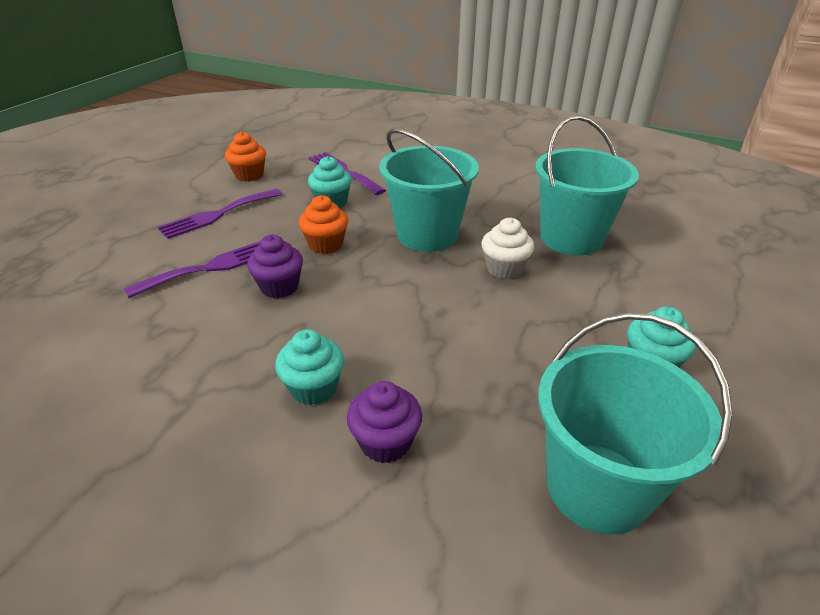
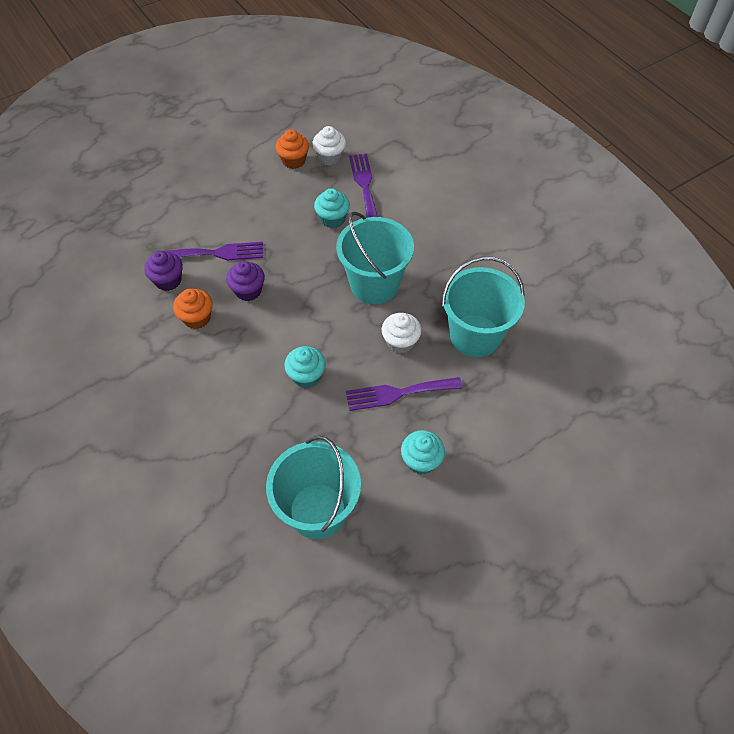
camera: 30 degrees right, 20 degrees up
(217, 215) = (248, 200): purple fork -> purple fork (398, 393)
(288, 164) = (330, 157): none -> white cupcake
(314, 388) = (221, 378): turquoise cupcake -> turquoise cupcake (306, 376)
(326, 245) = (300, 263): orange cupcake -> orange cupcake (197, 318)
(385, 442) = (235, 431): purple cupcake -> purple cupcake (168, 280)

